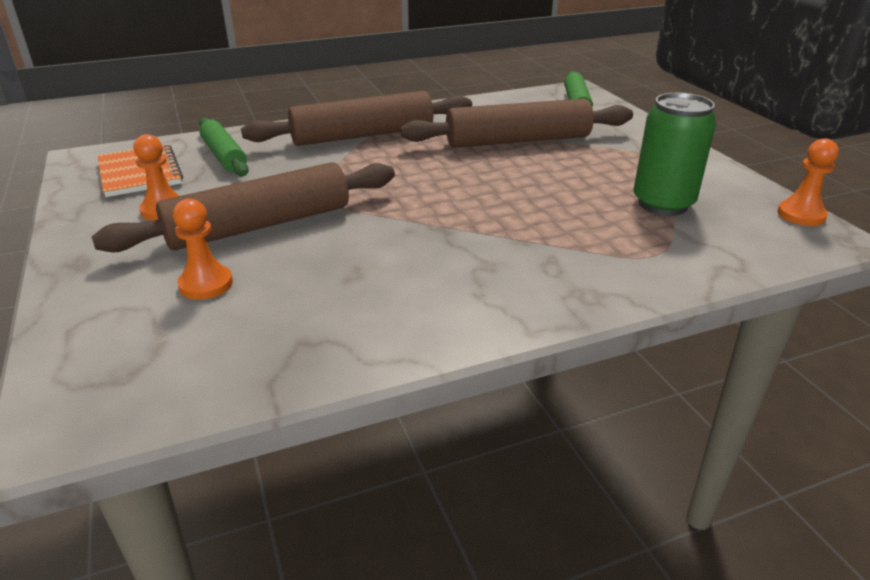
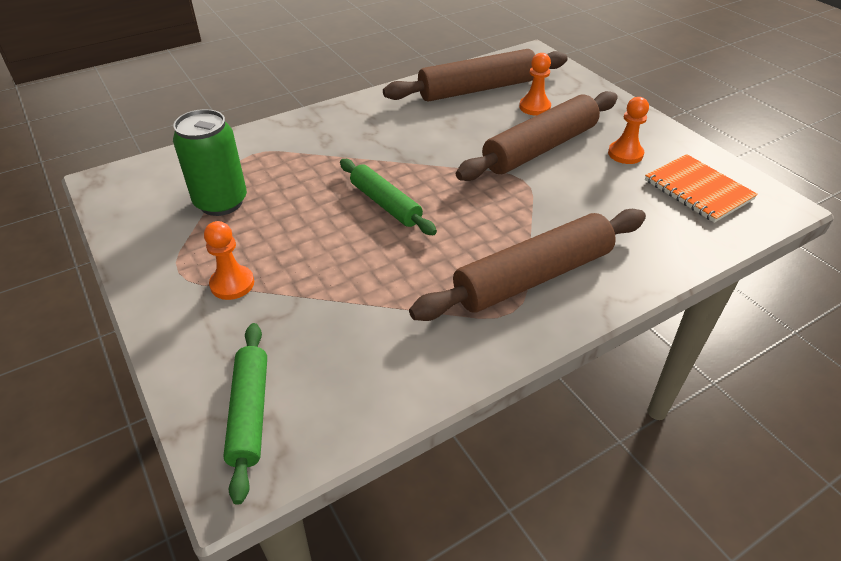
camera: 170 degrees right, 10 degrees up
(224, 156) = (650, 222): green rolling pin -> green rolling pin (385, 204)
(518, 141) = (346, 288): brown rolling pin -> brown rolling pin (477, 89)
(801, 215) = (108, 202): orange pawn -> orange pawn (232, 284)

